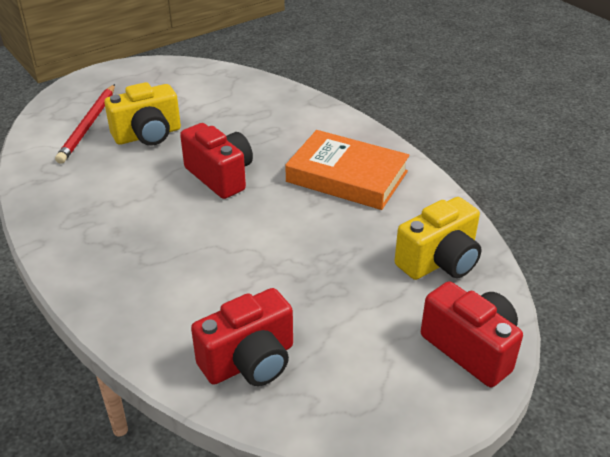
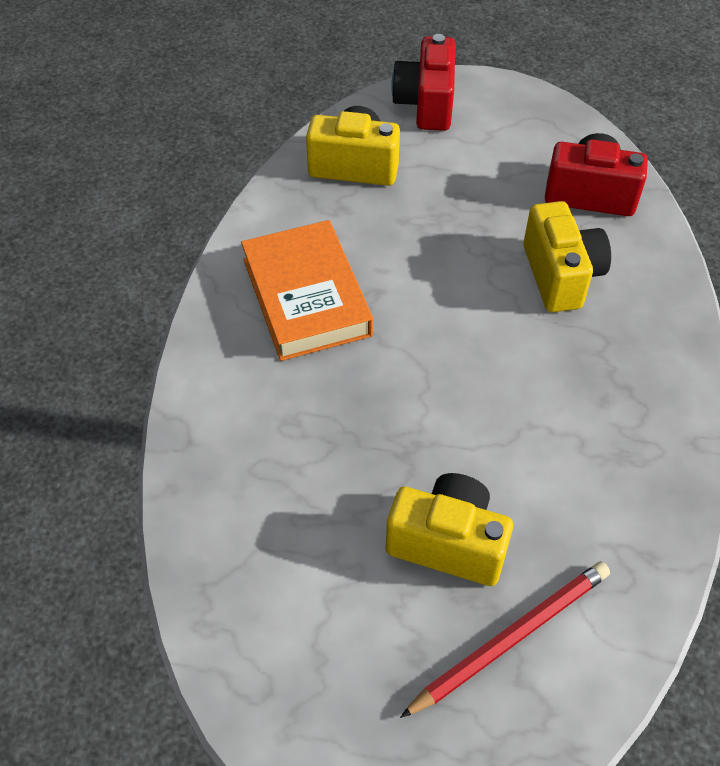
camera: 135 degrees left, 15 degrees up
(210, 282) = (560, 275): none -> yellow camera
(220, 176) = (430, 396): red camera -> none

